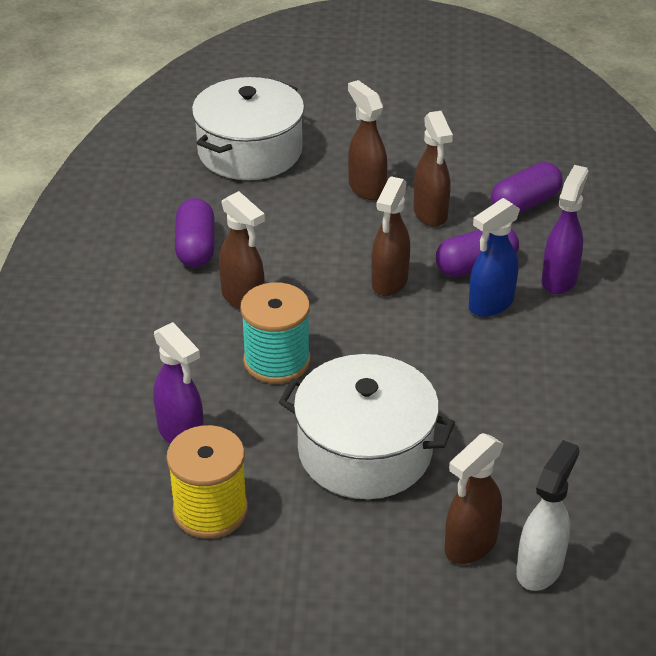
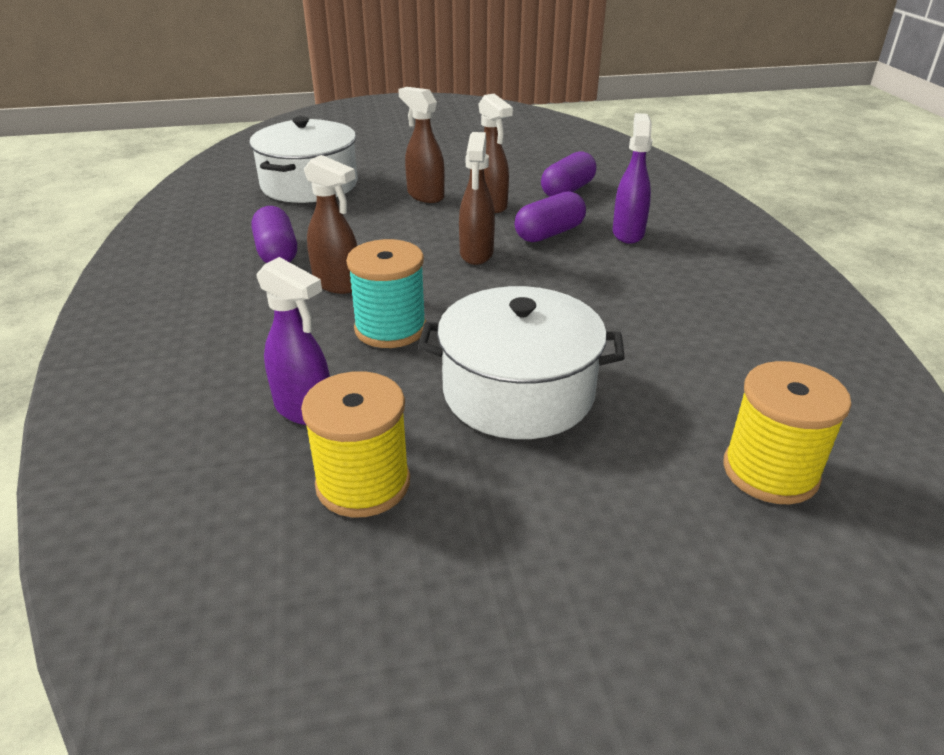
camera: 15 degrees left, 5 degrees down
(470, 545) = (681, 463): brown spray bottle -> none
(490, 304) = (578, 257): blue spray bottle -> none
(540, 568) = (770, 471): white spray bottle -> yellow spool

